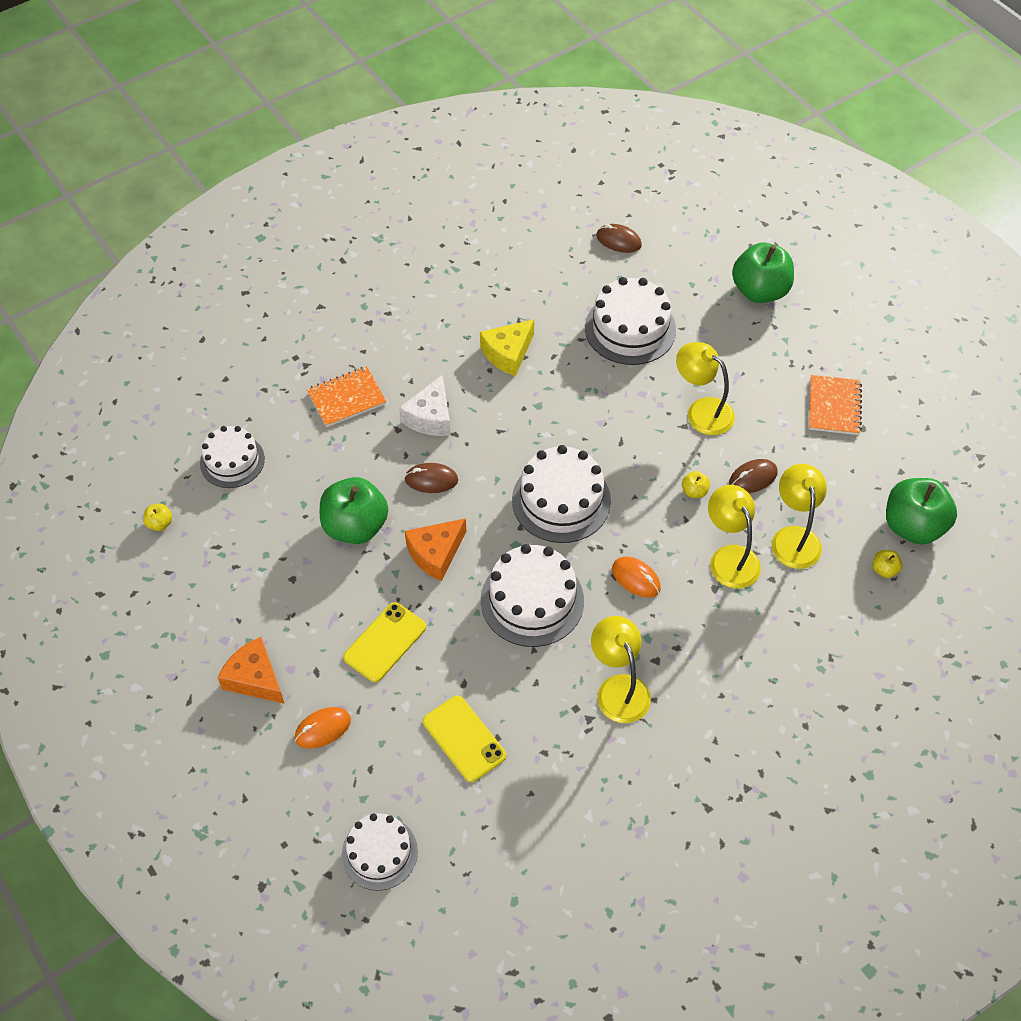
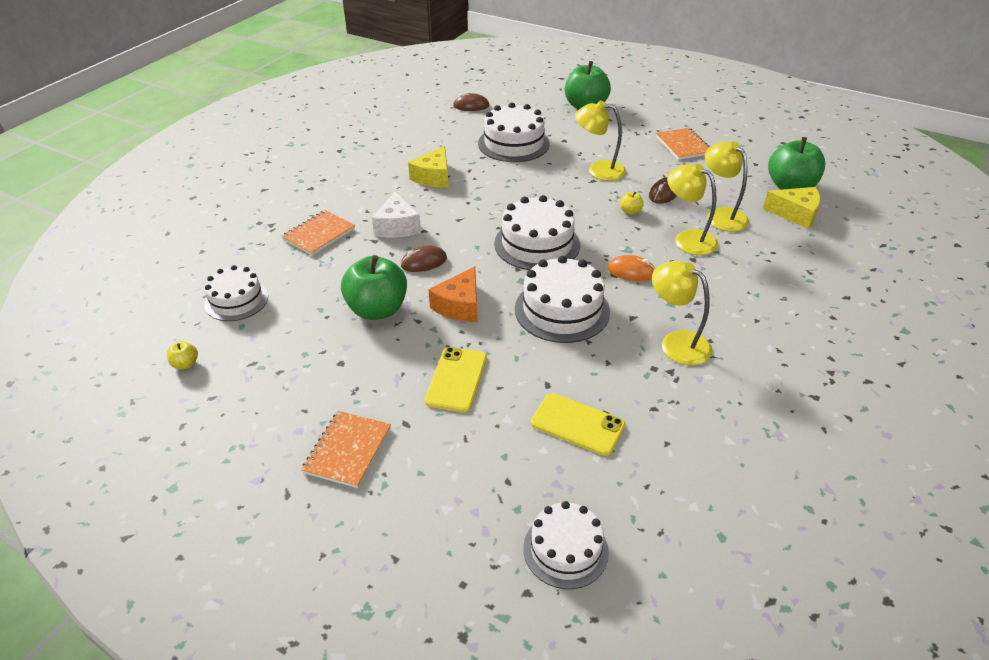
camera: 25 degrees left, 15 degrees down
(255, 678) = (347, 450): orange cheese -> orange notebook
(323, 729) = (440, 466): orange mouse -> none
(884, 570) = (795, 214): yellow apple -> yellow cheese

